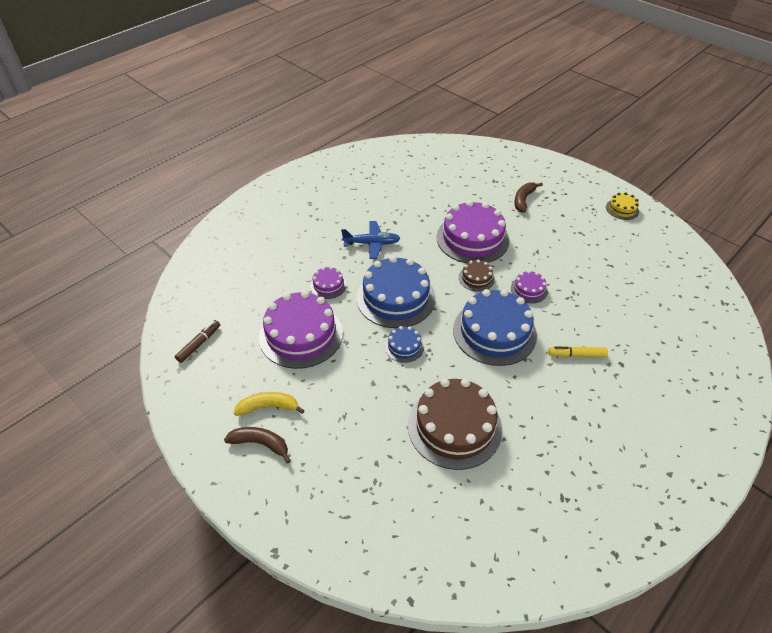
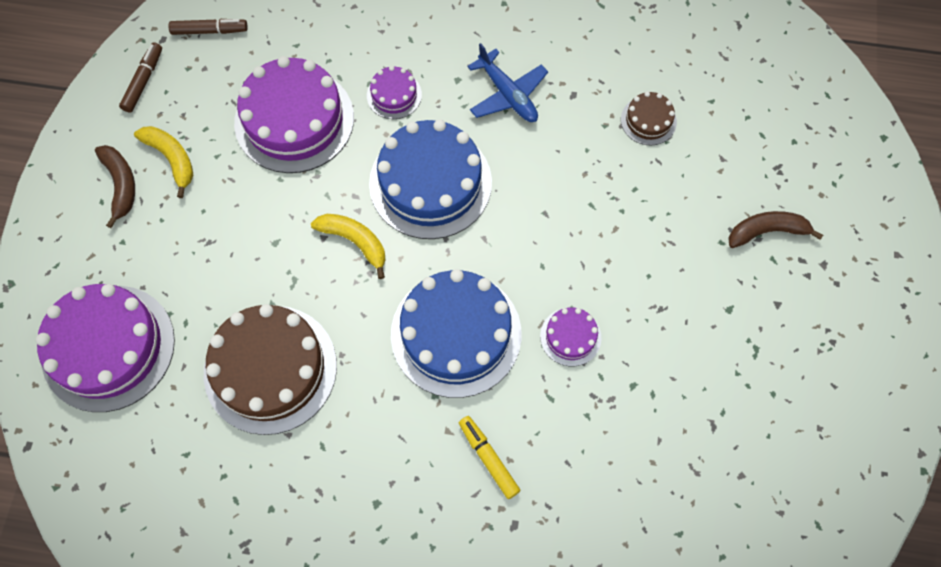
camera: 55 degrees right, 20 degrees up
(198, 394) = (143, 81): none -> brown marker
(404, 346) = (355, 242): blue cake -> yellow banana
(472, 238) = (619, 210): purple cake -> purple cake (108, 347)
(476, 278) = (541, 258): brown cake -> brown cake (648, 120)
(622, 209) = (870, 386): yellow cake -> none

